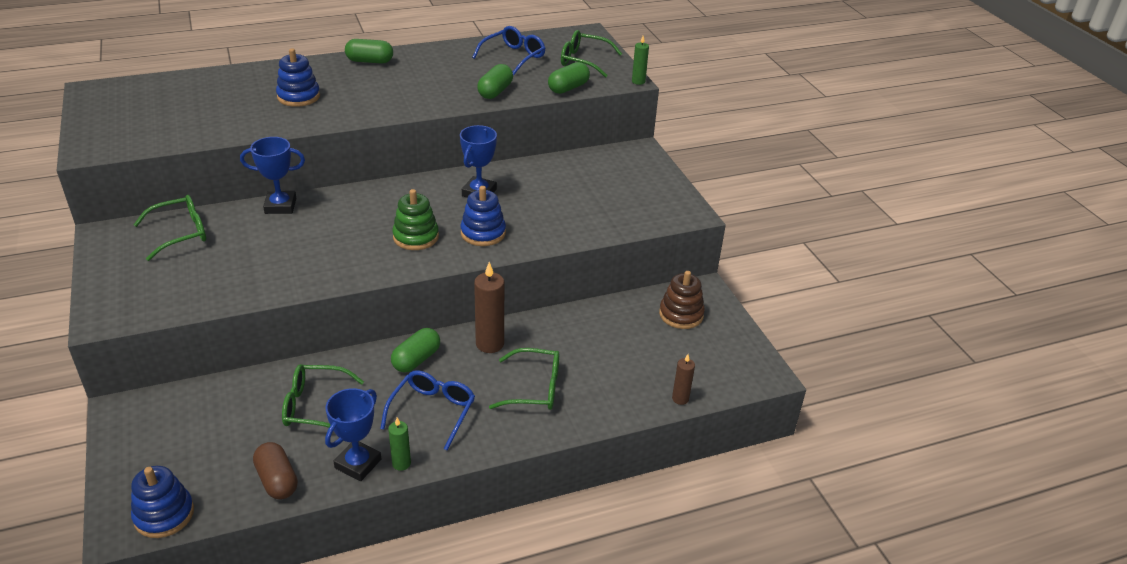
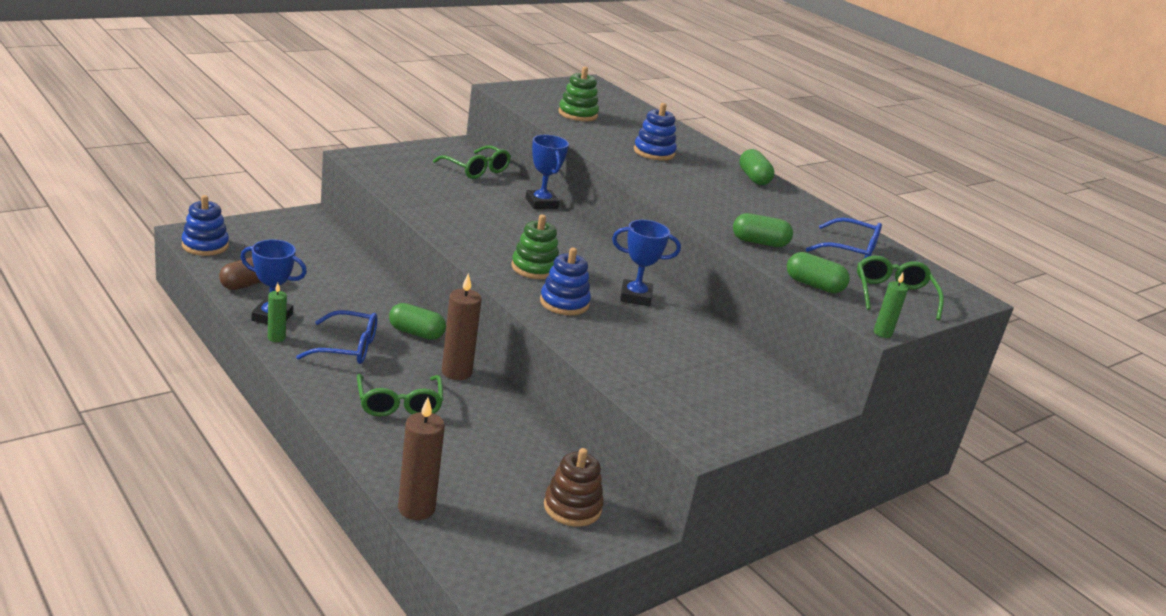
camera: 70 degrees right, 10 degrees down
(184, 118) = (578, 114): none -> green stacking toy
(314, 406) = (337, 290): green glasses -> none
(680, 399) = (416, 508): brown candle -> brown candle, size x1.76

